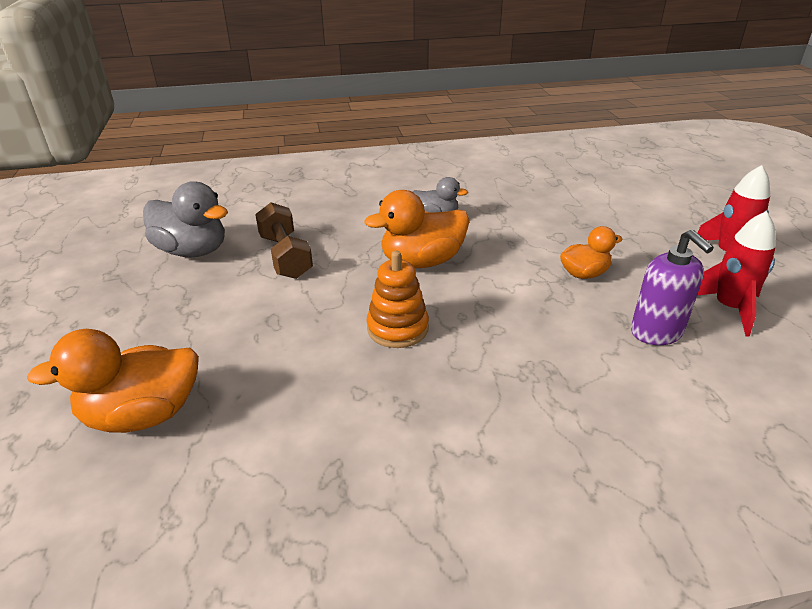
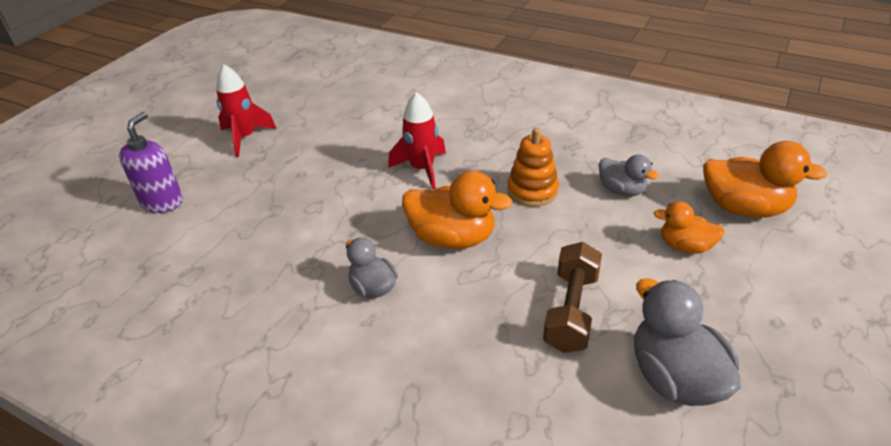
camera: 140 degrees left, 5 degrees up
(302, 372) = (622, 190): none -> grey duck
(584, 274) = (355, 169): orange duck -> orange duck (685, 246)
(656, 332) = (383, 121): purple soap dispenser -> purple soap dispenser (162, 202)
(728, 308) = (321, 114): red rocket -> red rocket (422, 169)

